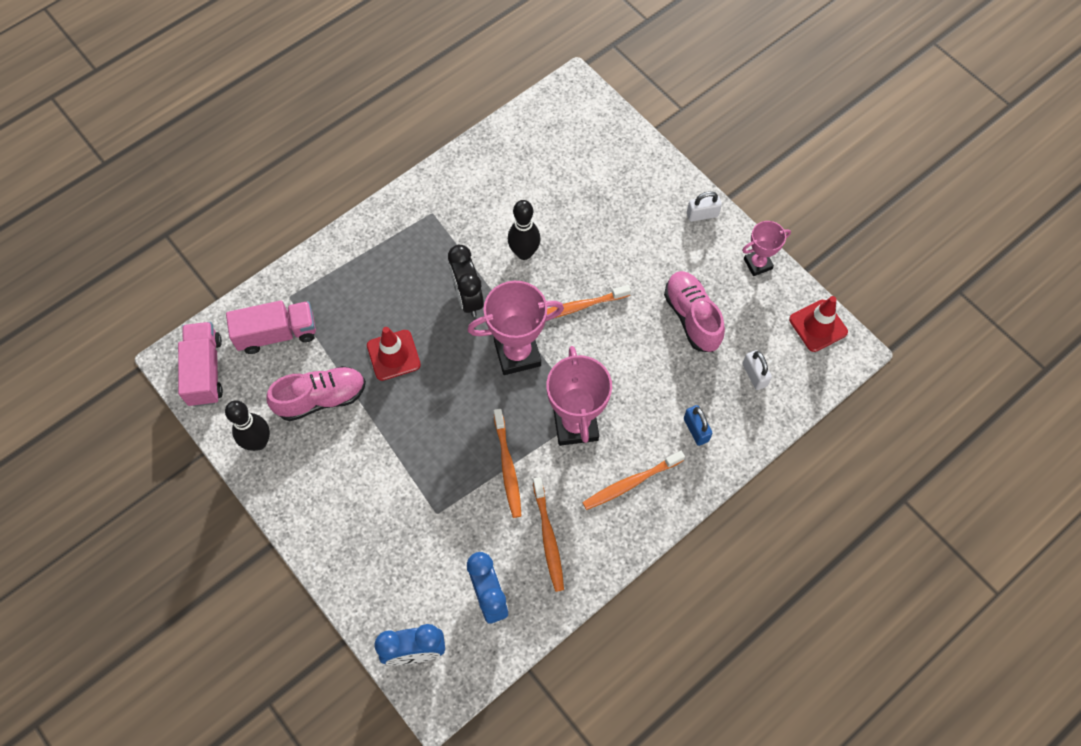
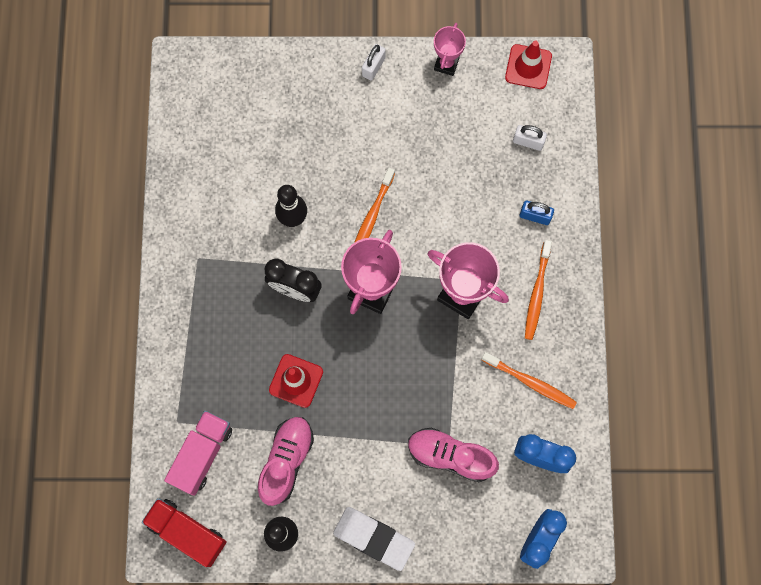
camera: 50 degrees left, 10 degrees up
(205, 371) = (187, 533): pink truck -> red truck
(309, 515) = (374, 538): none -> white eraser
(507, 467) = (455, 368): orange toothbrush -> none
(692, 317) = (448, 145): pink shoe -> pink shoe (450, 456)

